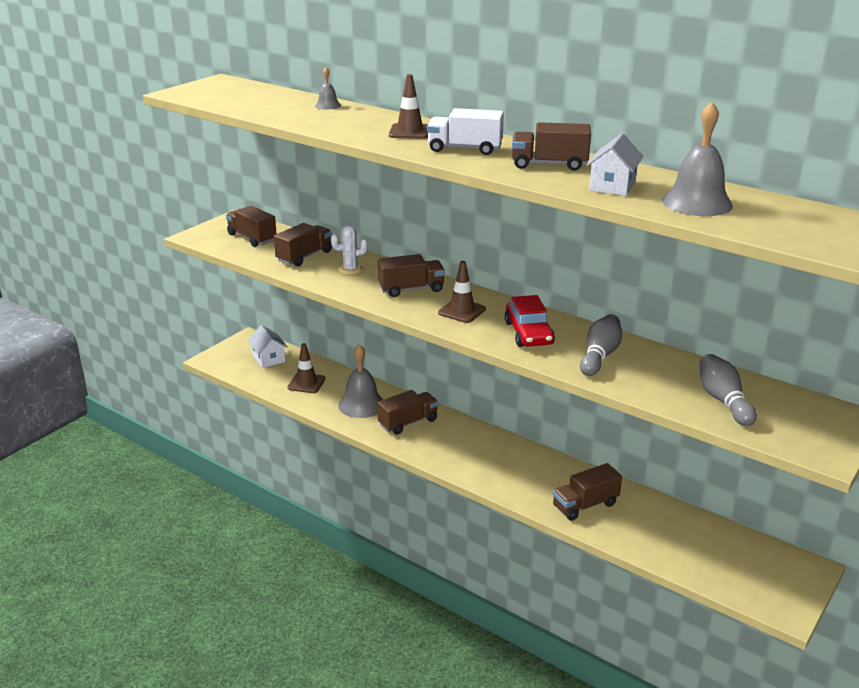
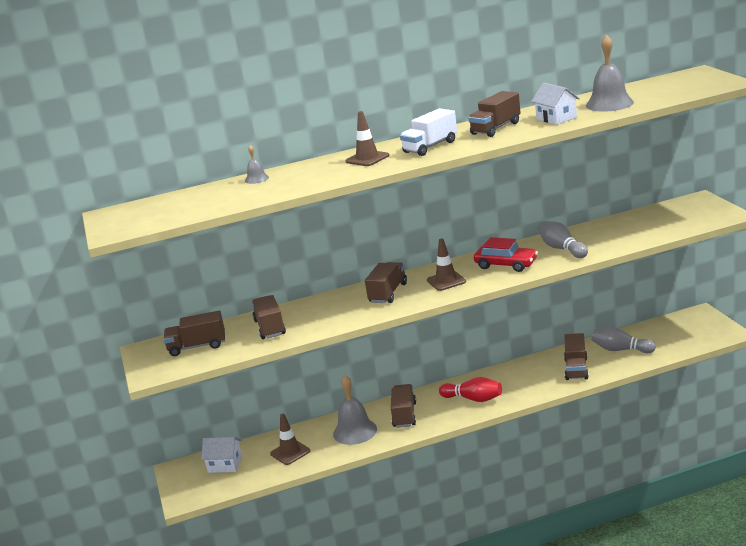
camera: 50 degrees left, 5 degrees down
(350, 269) = (322, 311): white cactus -> none
(468, 454) = (473, 399): none -> red bowling pin
(723, 401) = (651, 226): grey bowling pin -> grey bowling pin (620, 350)

